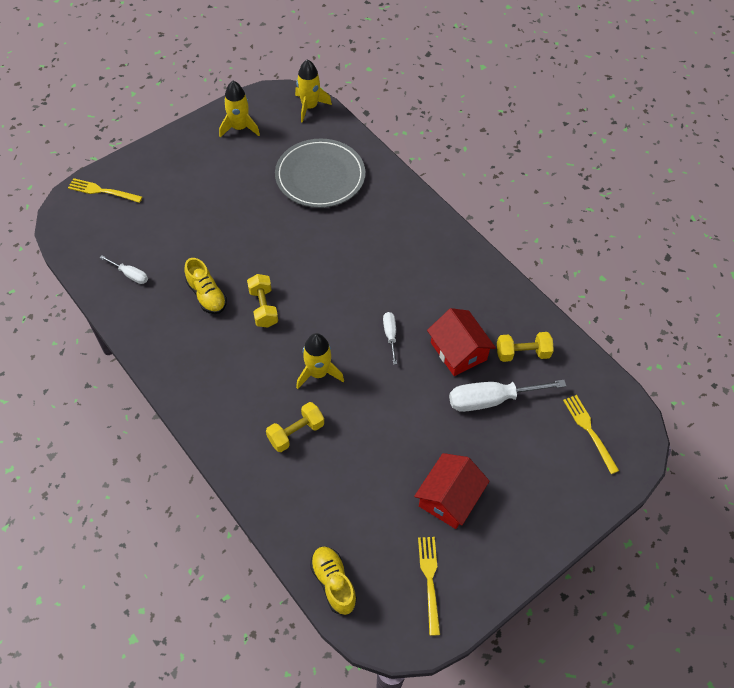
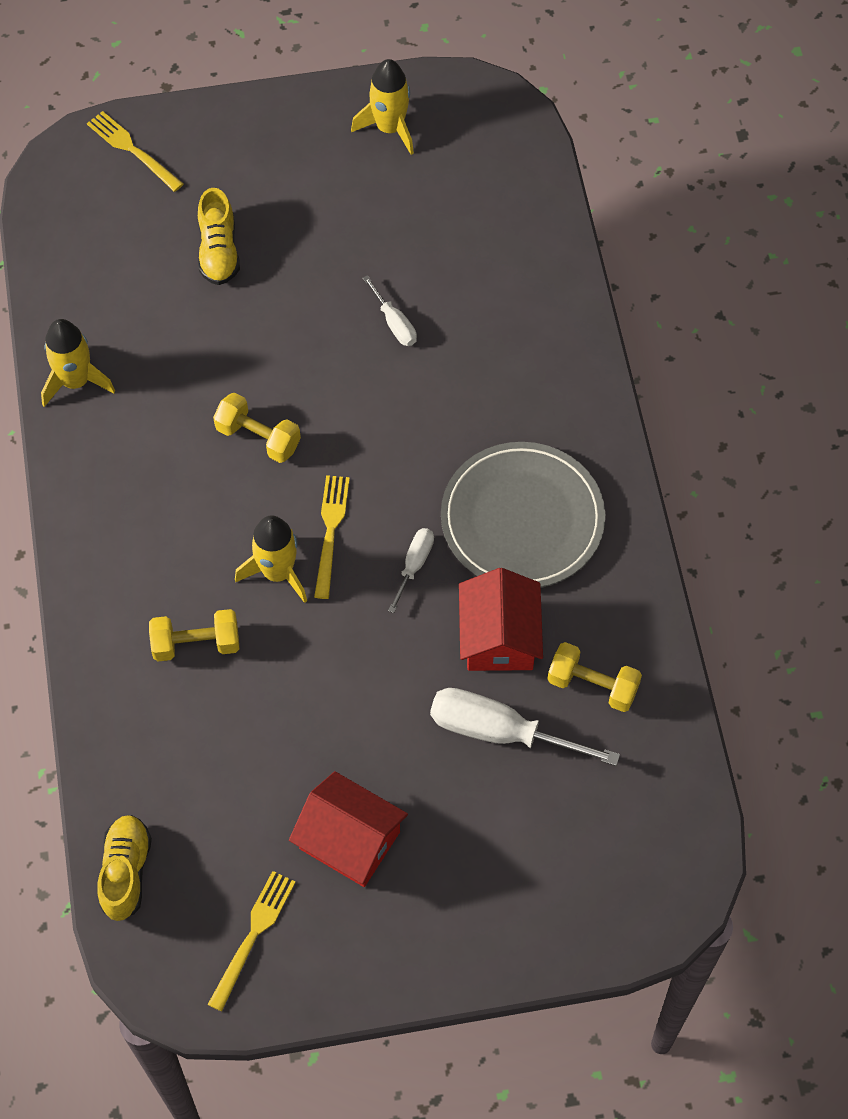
camera: 30 degrees right, 5 degrees up
(130, 275) = (101, 302): white screwdriver -> white screwdriver (394, 323)
(207, 295) = (189, 382): yellow shoe -> yellow shoe (219, 251)
(263, 307) = (258, 437): yellow dumbbell -> yellow dumbbell turned 75 degrees counterclockwise
(309, 107) = (518, 136): yellow rocket -> yellow rocket (75, 381)
(320, 176) = (464, 263): grey plate -> grey plate (522, 519)
(449, 498) = (349, 840): red house -> red house turned 60 degrees clockwise
(589, 430) = (614, 847): yellow fork -> yellow fork (330, 530)

